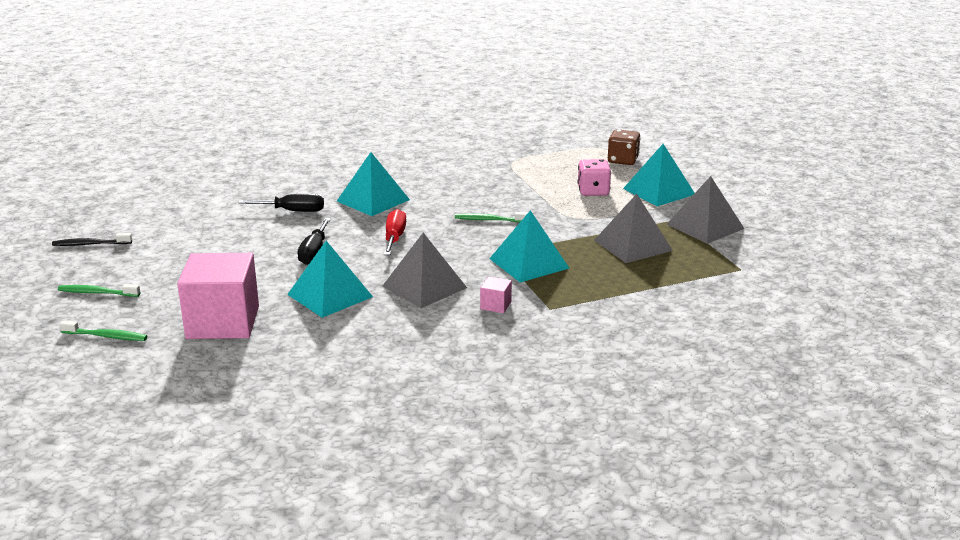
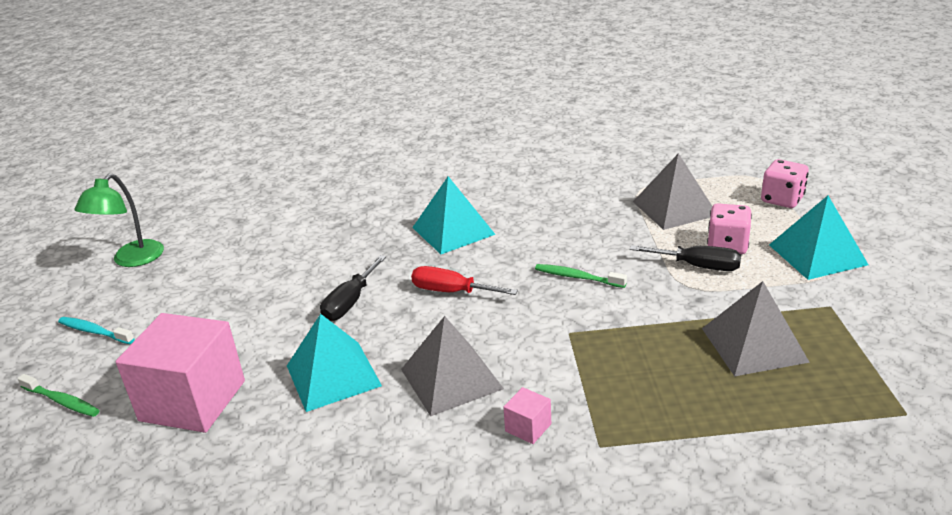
camera: 20 degrees right, 5 degrees up
(90, 244) = (131, 260): black toothbrush -> green lamp
(97, 293) = (94, 332): green toothbrush -> turquoise toothbrush
(293, 211) = (358, 237): black screwdriver -> black screwdriver (698, 266)
(394, 238) = (451, 291): red screwdriver -> red screwdriver turned 90 degrees counterclockwise
(528, 263) = (600, 357): turquoise pyramid -> none
(623, 160) = (782, 199): brown dice -> pink dice
(705, 226) = (869, 324): grey pyramid -> grey pyramid (674, 208)

